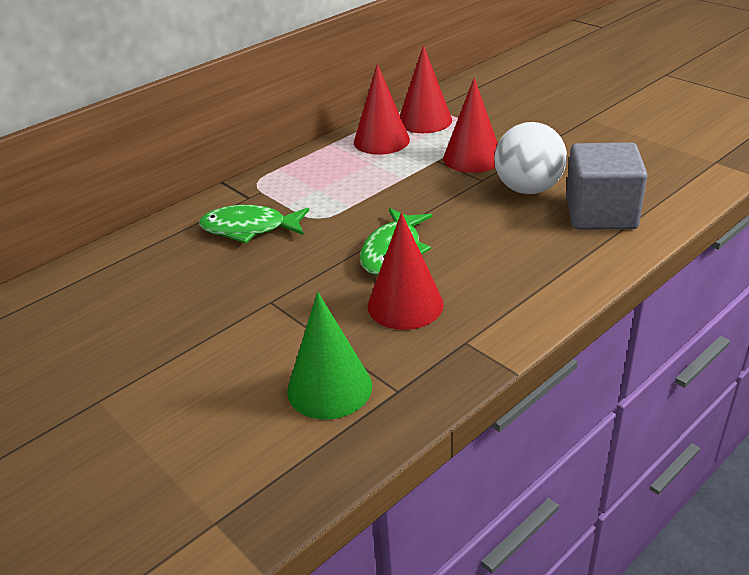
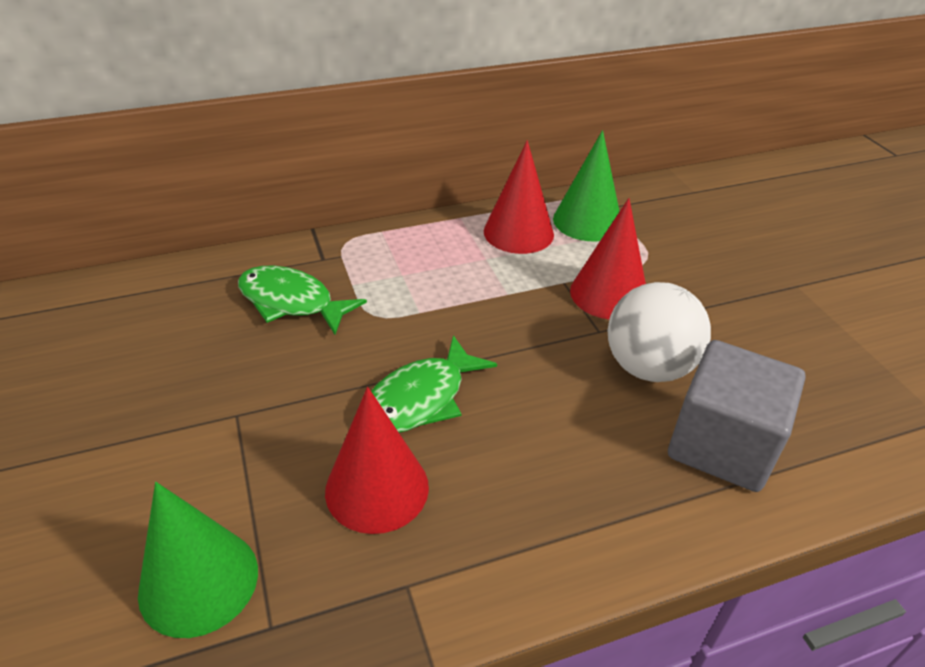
camera: 20 degrees right, 5 degrees up
(425, 120) = (587, 221): red cone -> green cone

